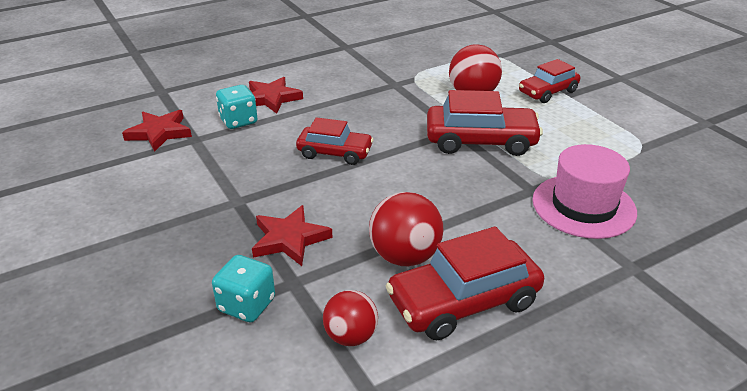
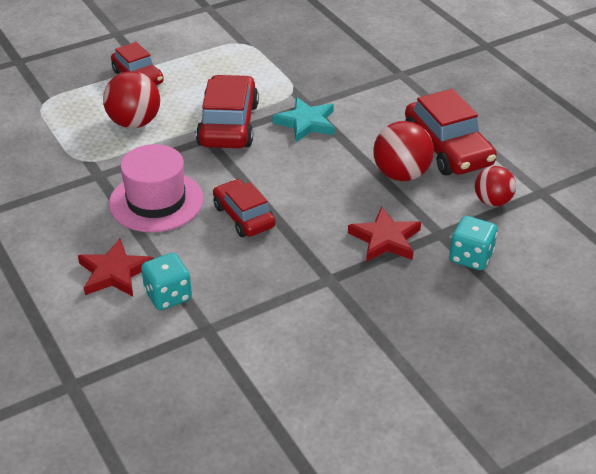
camera: 90 degrees left, 5 degrees up
(159, 133) = (188, 364): red star -> none
(335, 153) = (243, 216): red car -> red car turned 45 degrees counterclockwise
(495, 188) = (306, 123): none -> turquoise star
(583, 206) = (330, 83): pink hat -> pink hat (156, 201)

